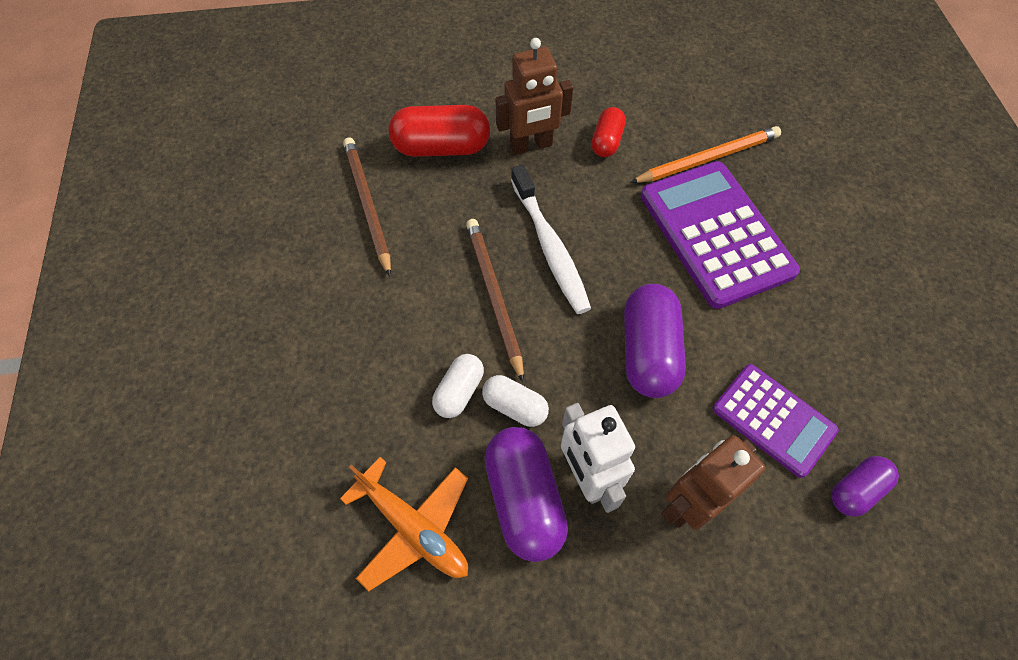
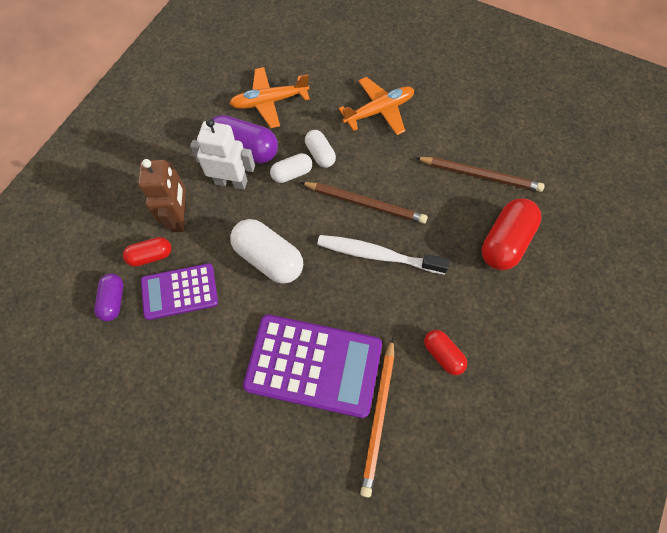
camera: 125 degrees right, 5 degrees up
(334, 363) = (379, 111): none -> orange plane
(531, 146) = (471, 299): brown robot -> none
(648, 351) = (268, 258): purple capsule -> white capsule
(768, 494) = (151, 256): none -> red capsule

